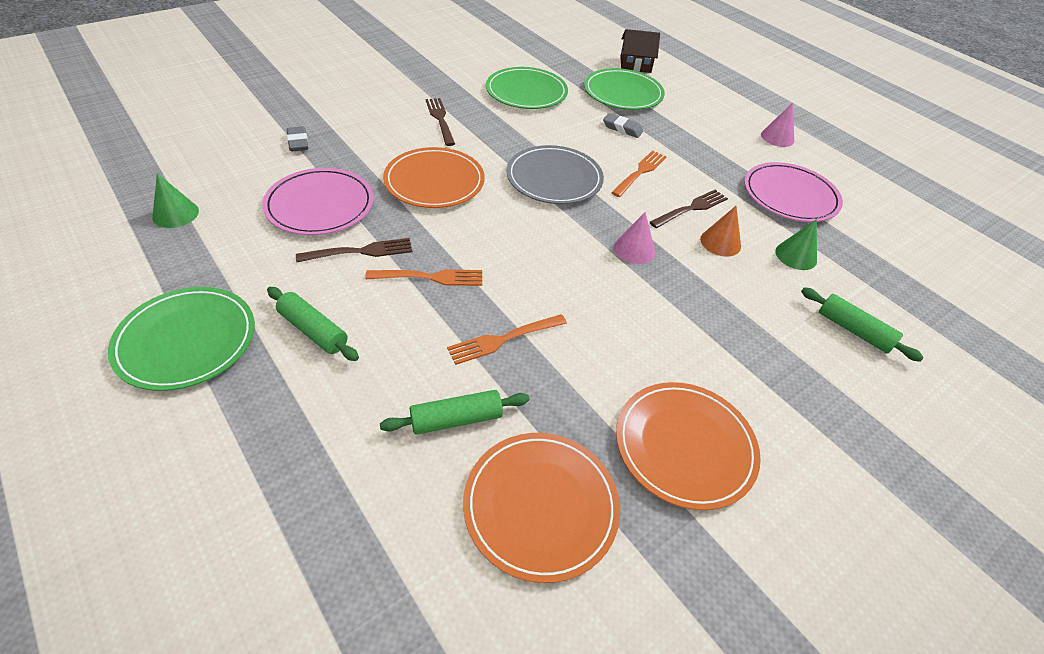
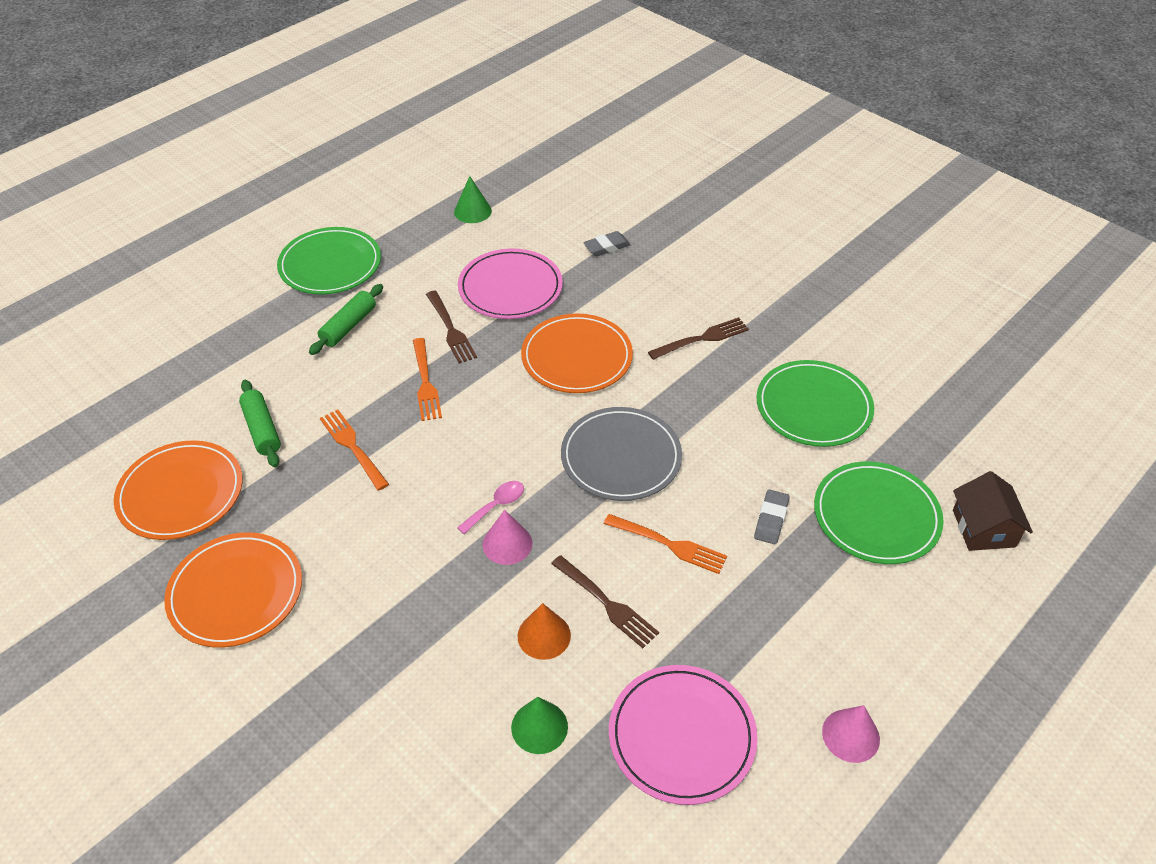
camera: 85 degrees right, 0 degrees up
(594, 250) = (496, 506): none -> pink spoon
(853, 330) = (406, 779): green rolling pin -> none

